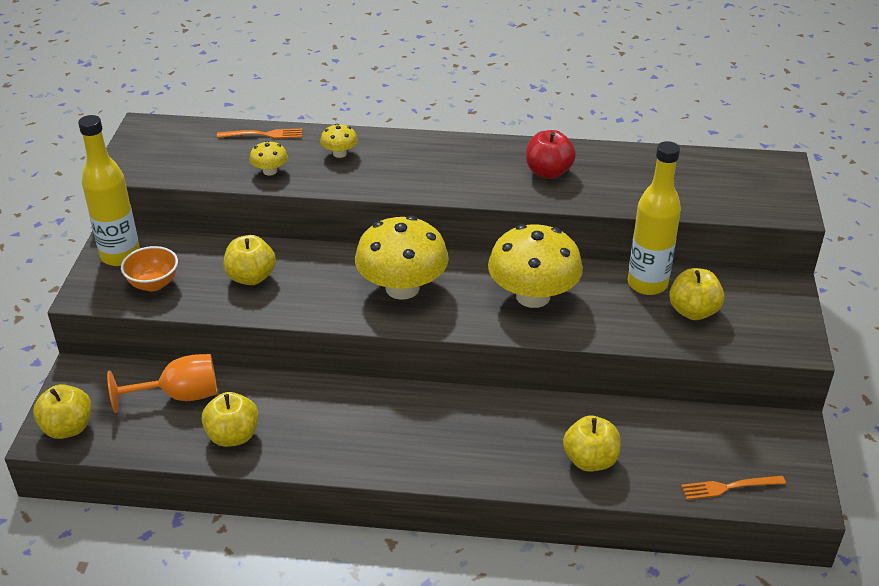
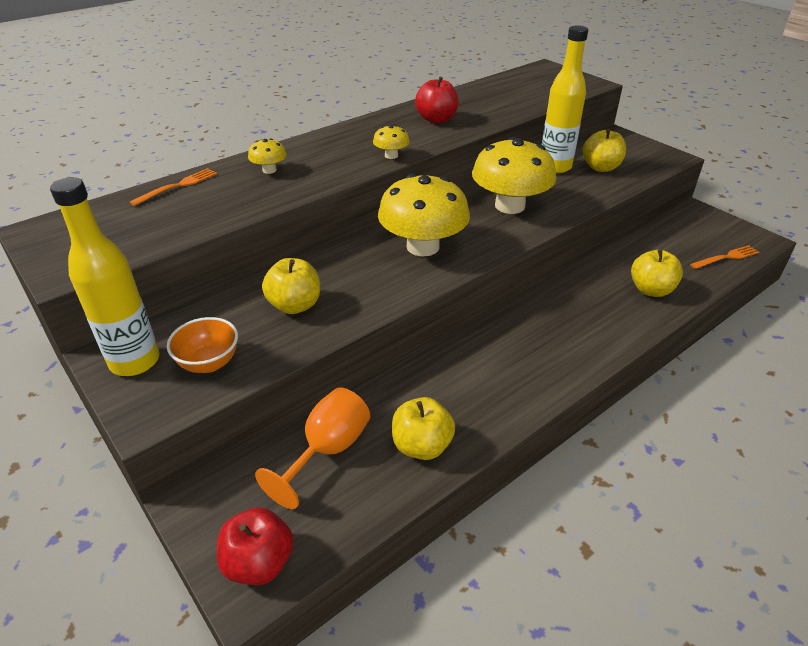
camera: 45 degrees left, 0 degrees up
(68, 428) = (259, 562): yellow apple -> red apple
(270, 171) = (229, 206): yellow mushroom -> yellow mushroom (391, 156)
(728, 487) = (727, 257): orange fork -> orange fork turned 150 degrees counterclockwise

